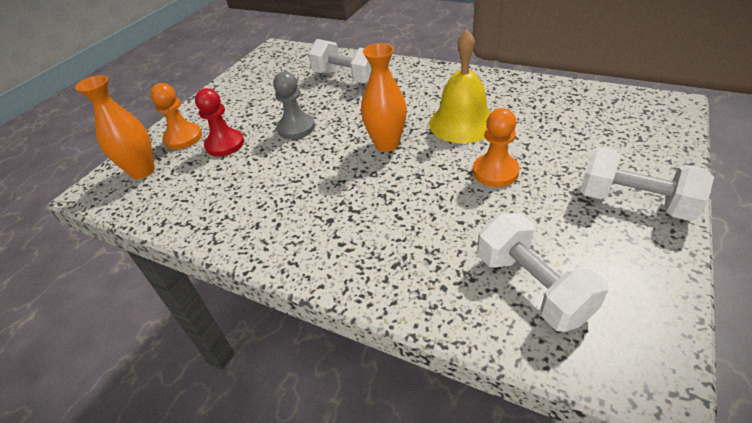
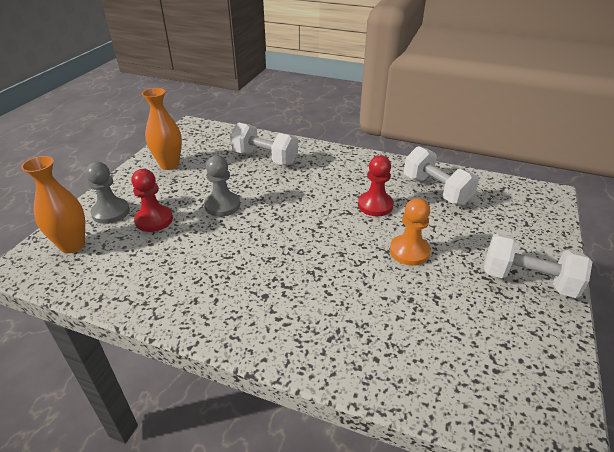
camera: 10 degrees left, 5 degrees down
(183, 138) = (111, 212): orange pawn -> grey pawn
(386, 144) = (309, 223): orange vase -> orange vase (169, 165)
(462, 123) = (375, 205): yellow bell -> red pawn
(532, 287) = (452, 357): white dumbbell -> white dumbbell (436, 190)

